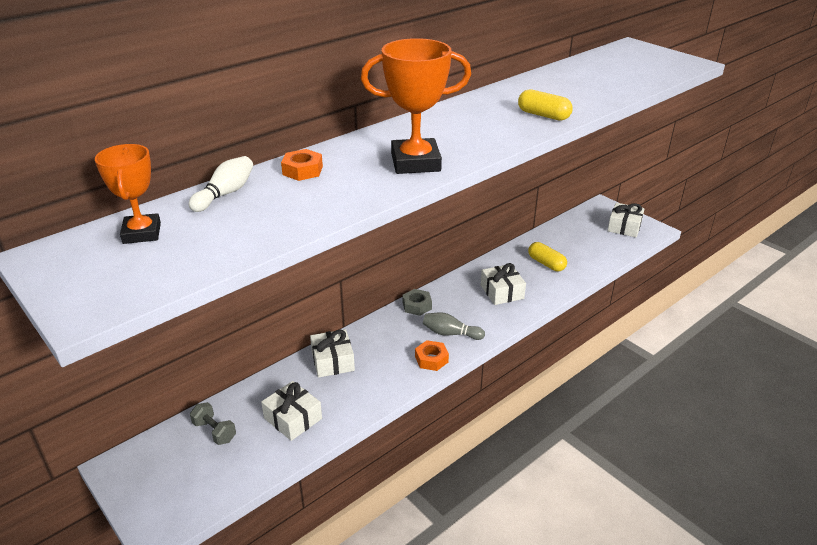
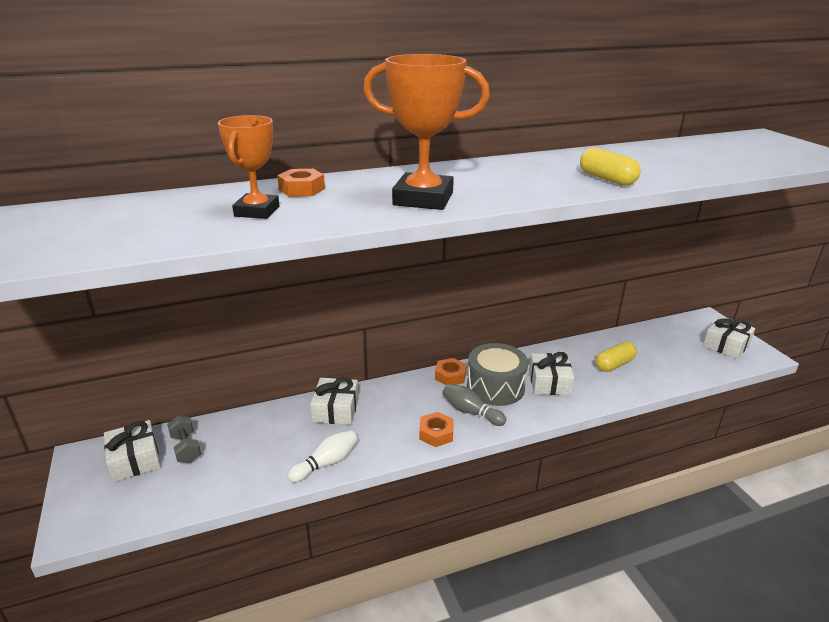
camera: 20 degrees right, 5 degrees down
(142, 233) = (98, 214): orange trophy -> orange trophy (257, 211)
(225, 194) = (209, 196): white bowling pin -> white bowling pin (326, 463)
(293, 418) = (264, 456): white gift -> white gift (134, 459)
(417, 306) = (450, 376): grey nut -> orange nut
(460, 306) = (495, 387): none -> grey drum
(546, 263) = (614, 364): yellow capsule -> yellow capsule turned 75 degrees clockwise

